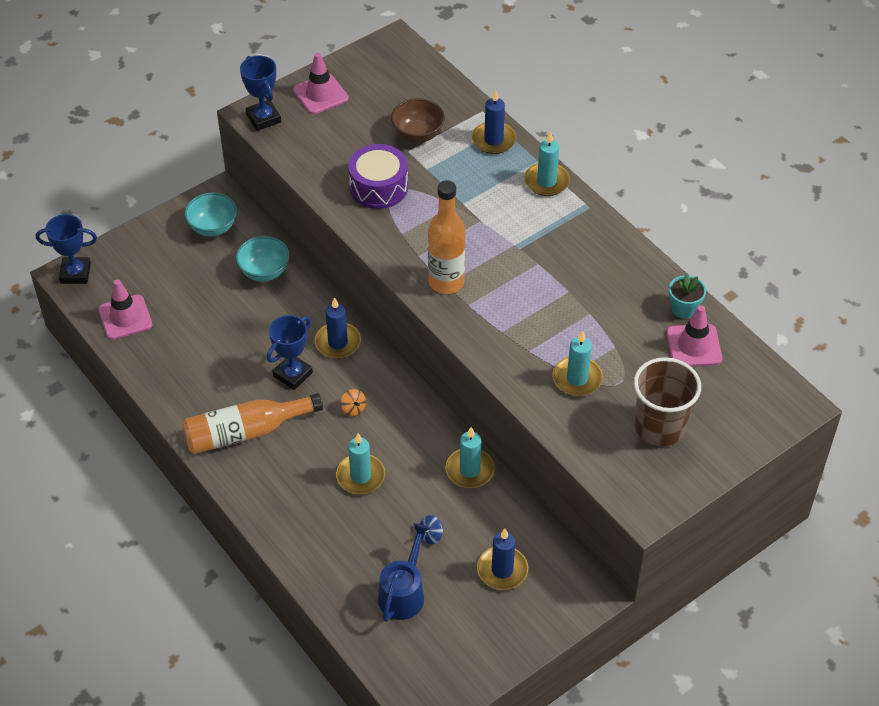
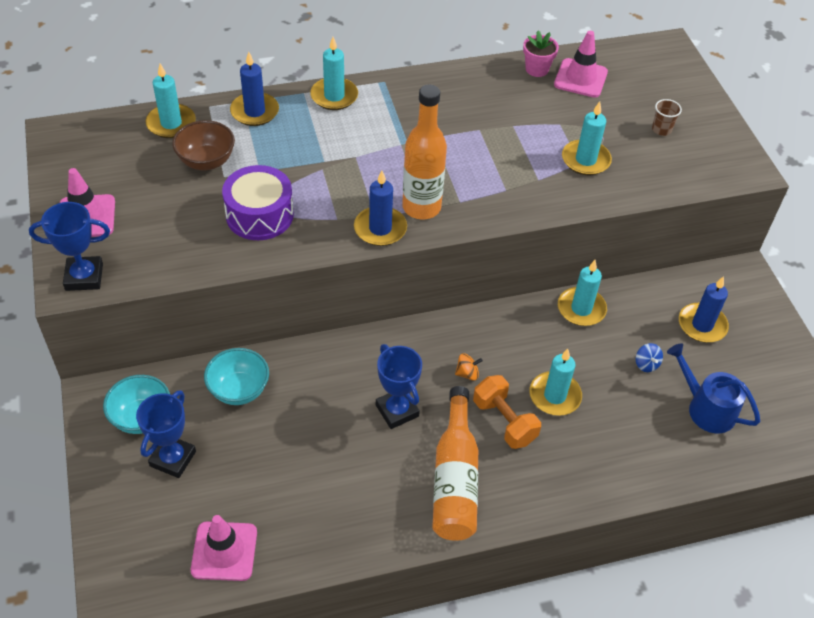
camera: 70 degrees left, 0 degrees up
(75, 273) = (118, 587): blue trophy -> blue trophy (173, 459)
(316, 448) = (504, 421): none -> orange dumbbell
(338, 342) = (374, 358): blue candle -> blue candle (380, 228)
(447, 97) = (171, 123): none -> turquoise candle
(659, 427) = (661, 129): brown cup -> brown cup, size x0.42
(683, 309) = (537, 69): turquoise flower pot -> pink flower pot

